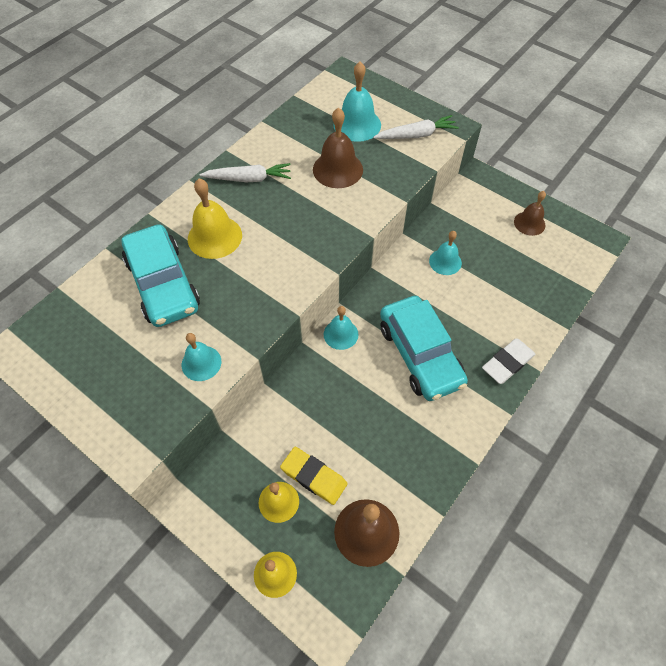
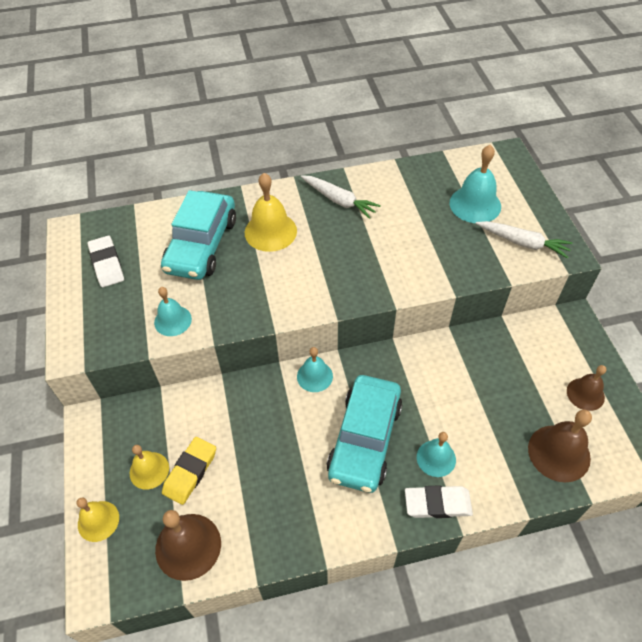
camera: 40 degrees right, 5 degrees down
(86, 356) = (107, 264): none -> white eraser
(314, 476) = (190, 472): yellow eraser -> yellow eraser turned 45 degrees clockwise
(337, 169) = (420, 233): brown bell -> brown bell (559, 453)
(445, 262) = (464, 376): turquoise bell -> turquoise bell (436, 458)

